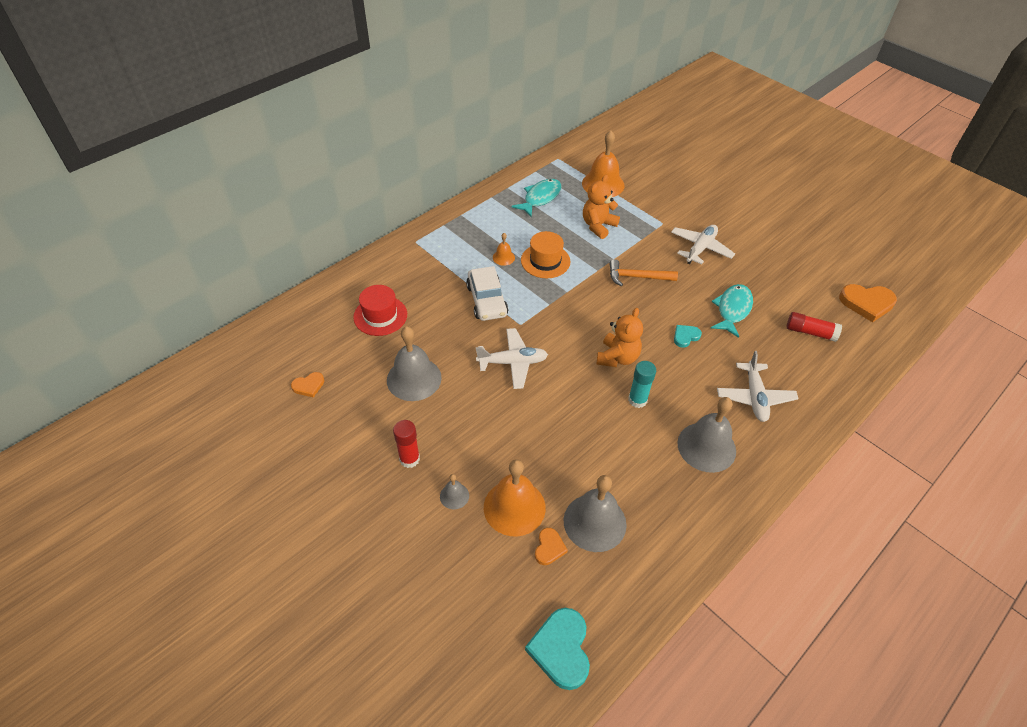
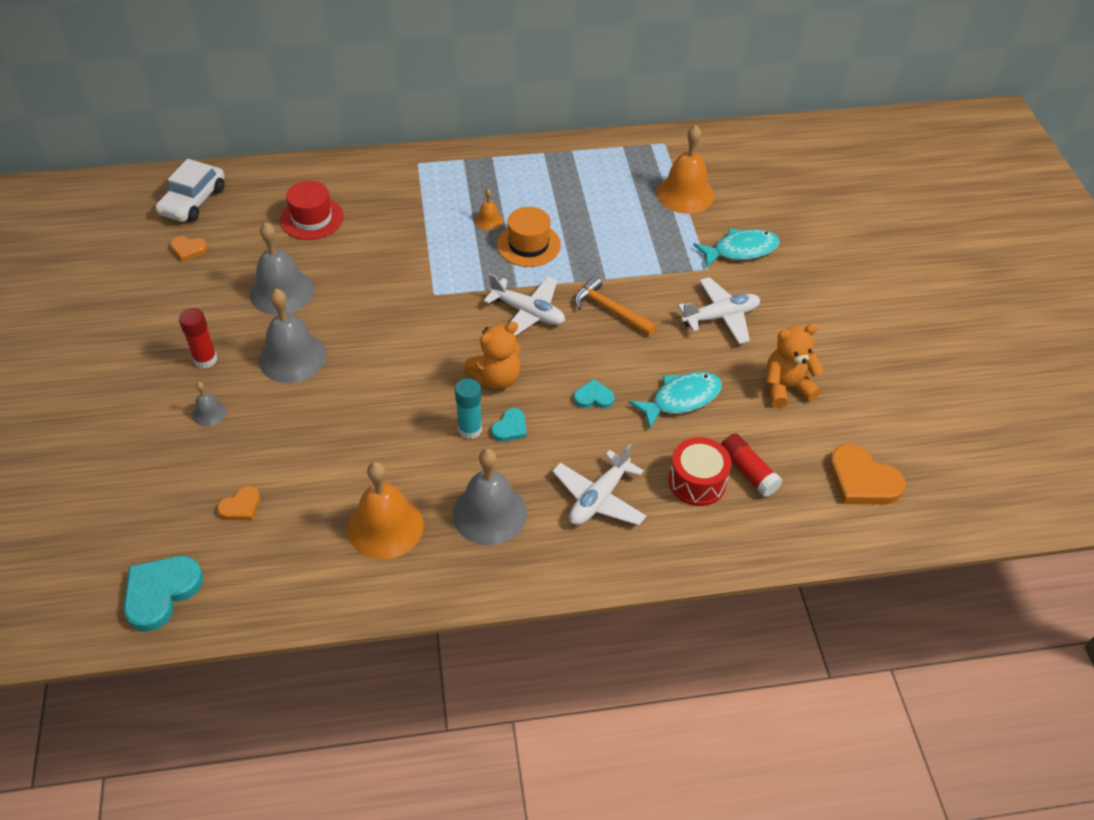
camera: 35 degrees right, 0 degrees up
(487, 300) = (426, 255): white car -> white car (193, 201)
(513, 362) = (387, 326): white plane -> white plane (528, 313)
(514, 507) = (249, 454): orange bell -> orange bell (385, 526)
(540, 198) = (595, 177): turquoise fish -> turquoise fish (740, 250)
(594, 522) = (304, 511): grey bell -> grey bell (292, 357)
(598, 226) = (627, 236): orange teddy bear -> orange teddy bear (786, 387)
(659, 384) = (510, 428): none -> turquoise heart
(792, 354) = (697, 482): none -> red drum

